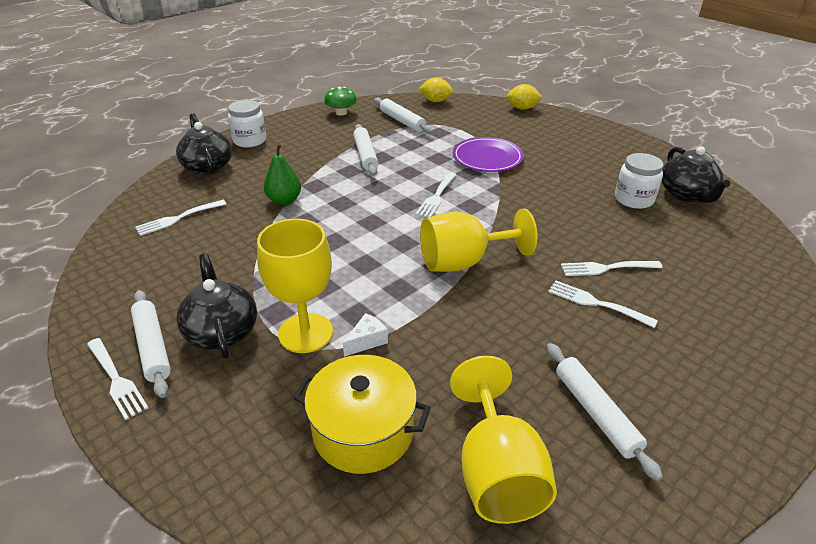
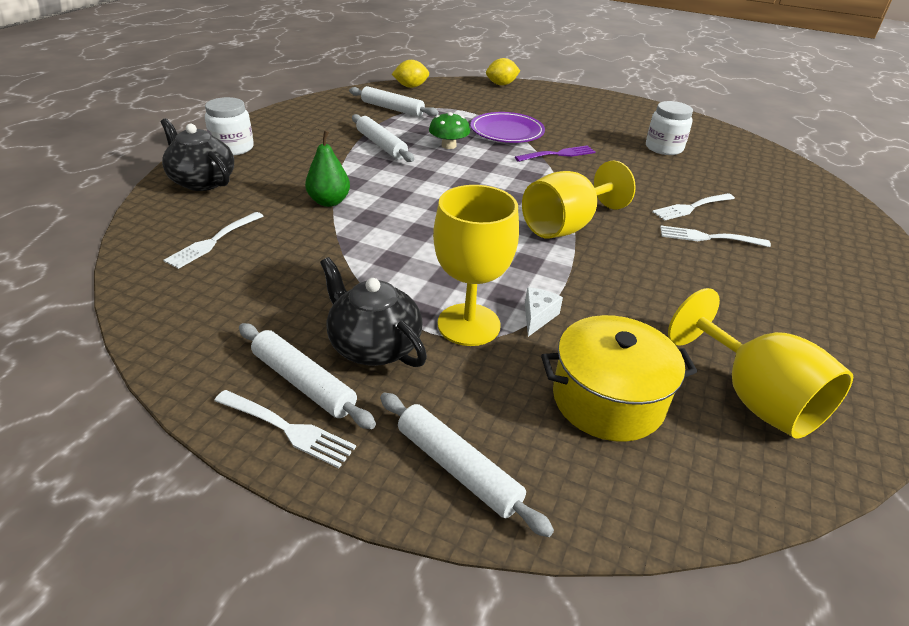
camera: 25 degrees left, 0 degrees up
(341, 113) = (318, 108): green mushroom -> green mushroom (448, 145)
(436, 196) = (489, 172): white fork -> none
(517, 189) = (558, 154): none -> purple fork
(596, 413) = (786, 326): white rolling pin -> white rolling pin (458, 468)
(686, 194) = (701, 138): black teapot -> none

